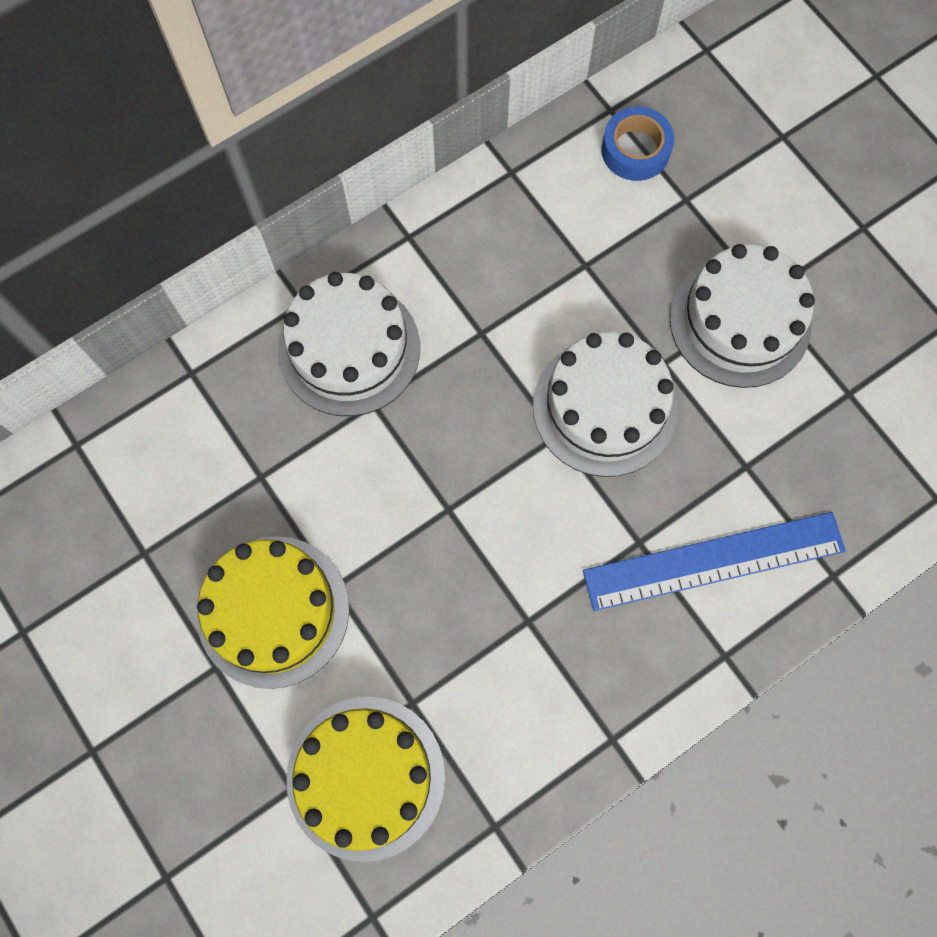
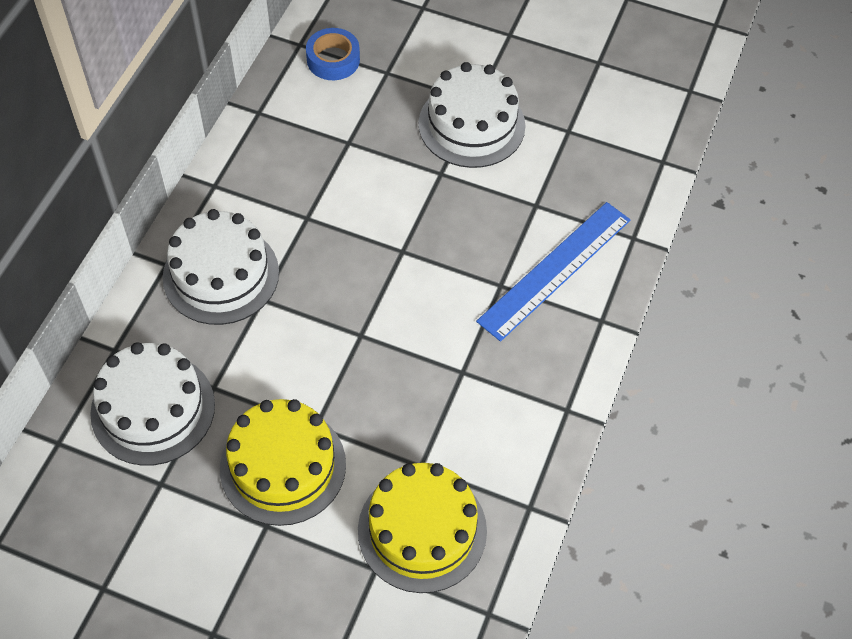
camera: 35 degrees left, 15 degrees down
(604, 407) = (421, 218): white cake -> white cake (153, 409)

